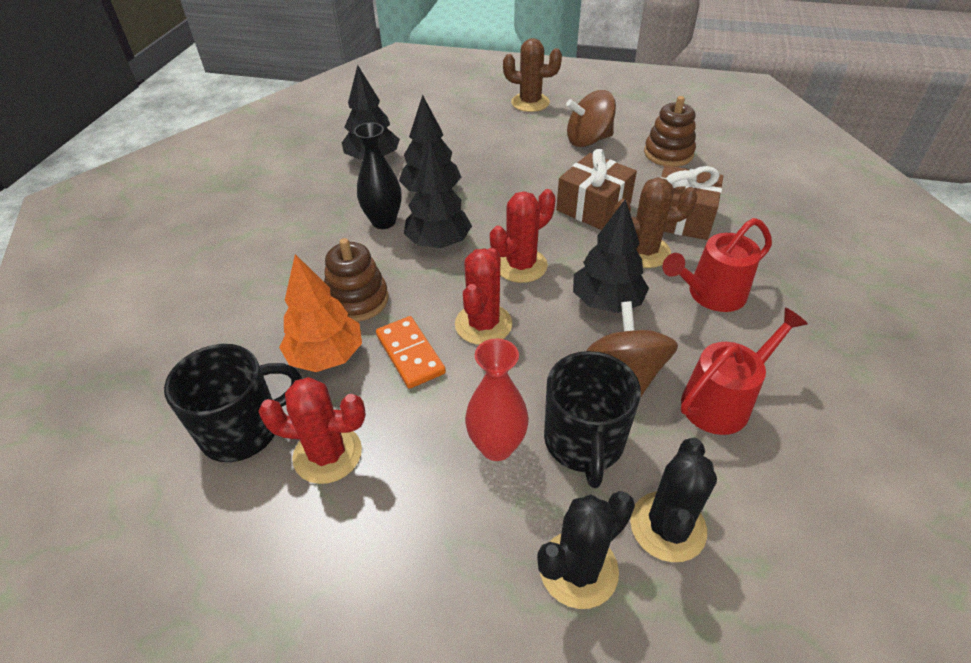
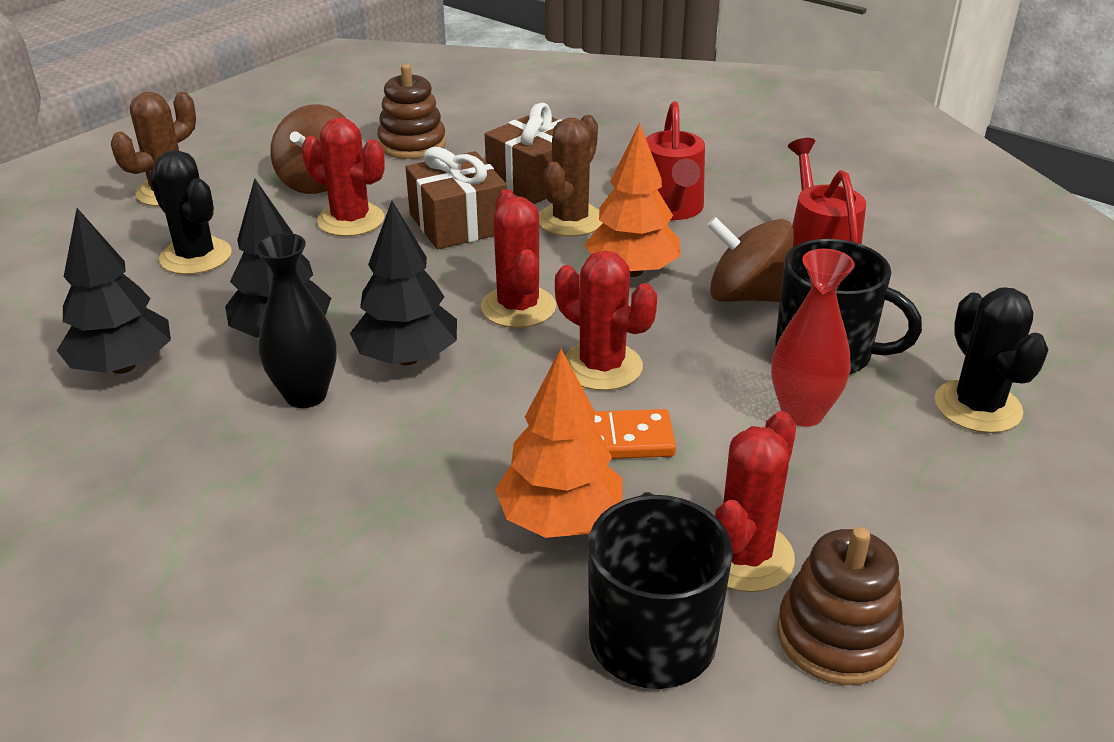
camera: 65 degrees left, 10 degrees down
(357, 300) = (465, 463): brown stacking toy -> brown stacking toy (837, 637)
(558, 168) = (350, 220): none -> red cactus
(606, 302) = (632, 271): black tree -> orange tree
(667, 526) = (948, 339): black cactus -> black cactus (196, 256)

